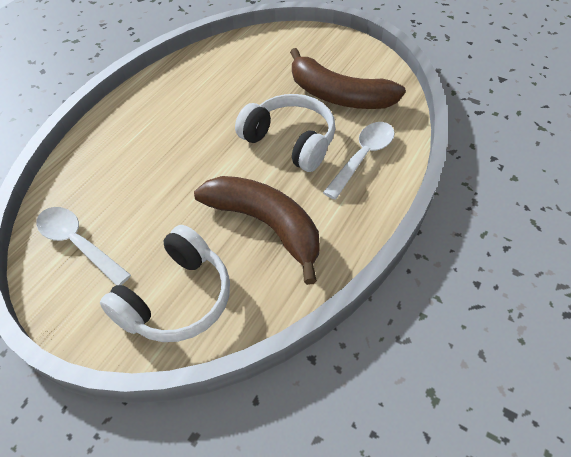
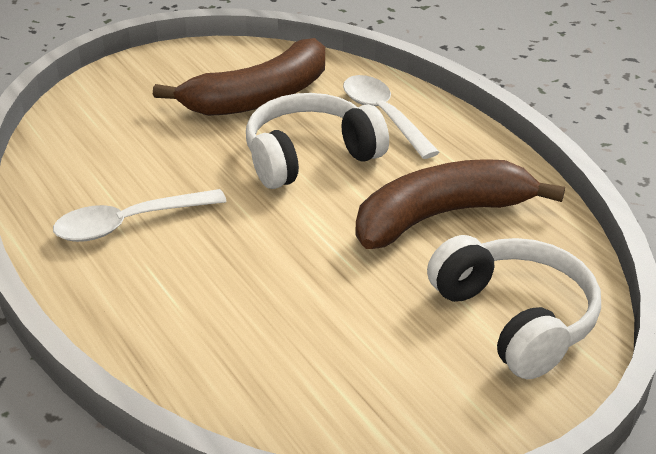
camera: 65 degrees left, 15 degrees down
(78, 244) = (357, 397): white spoon -> white spoon (129, 224)

